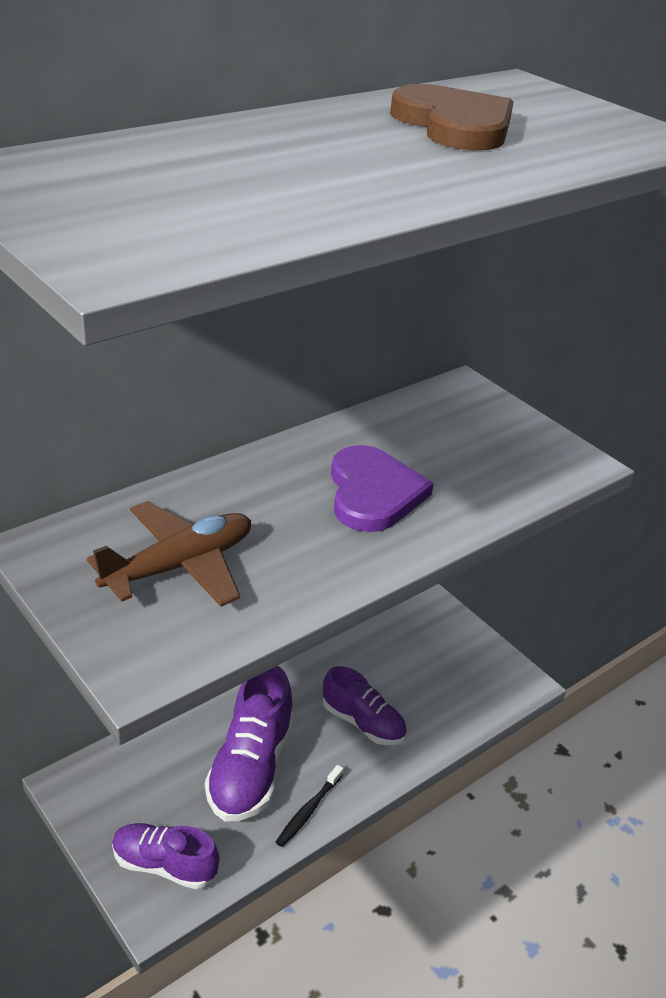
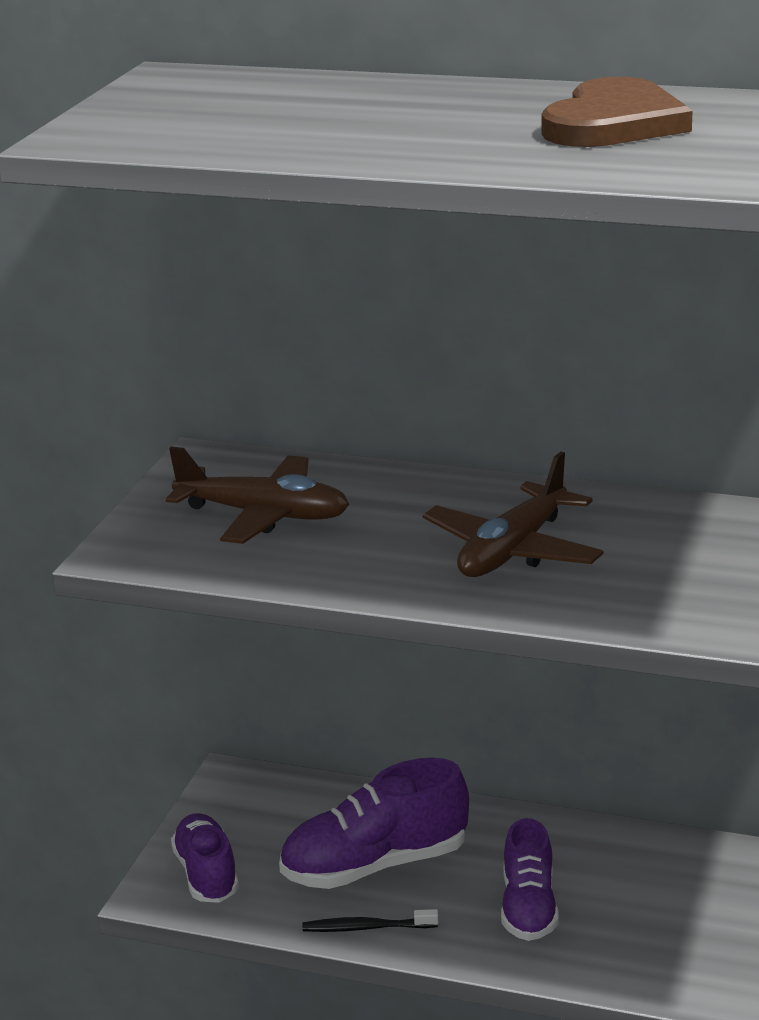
camera: 60 degrees right, 10 degrees down
(373, 493) = (513, 550): purple heart -> brown plane

